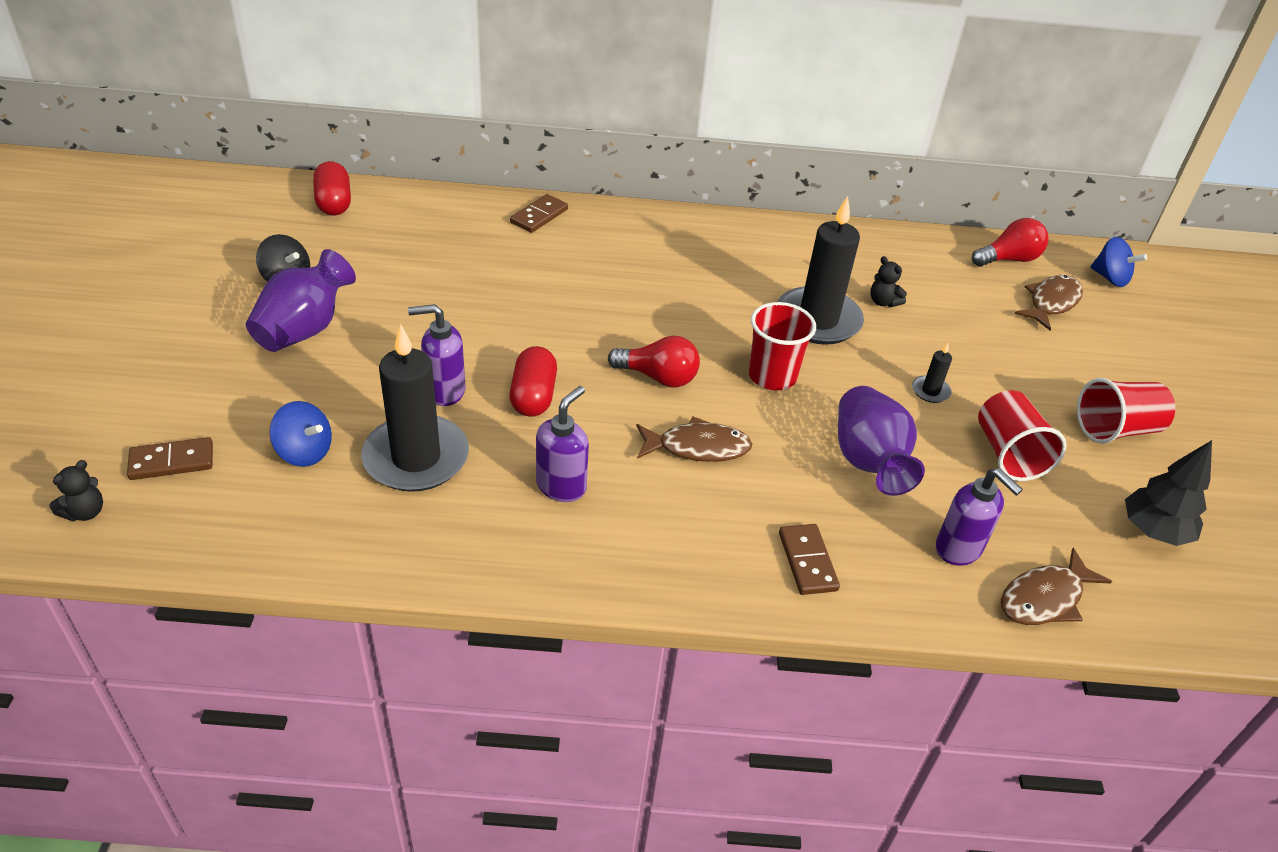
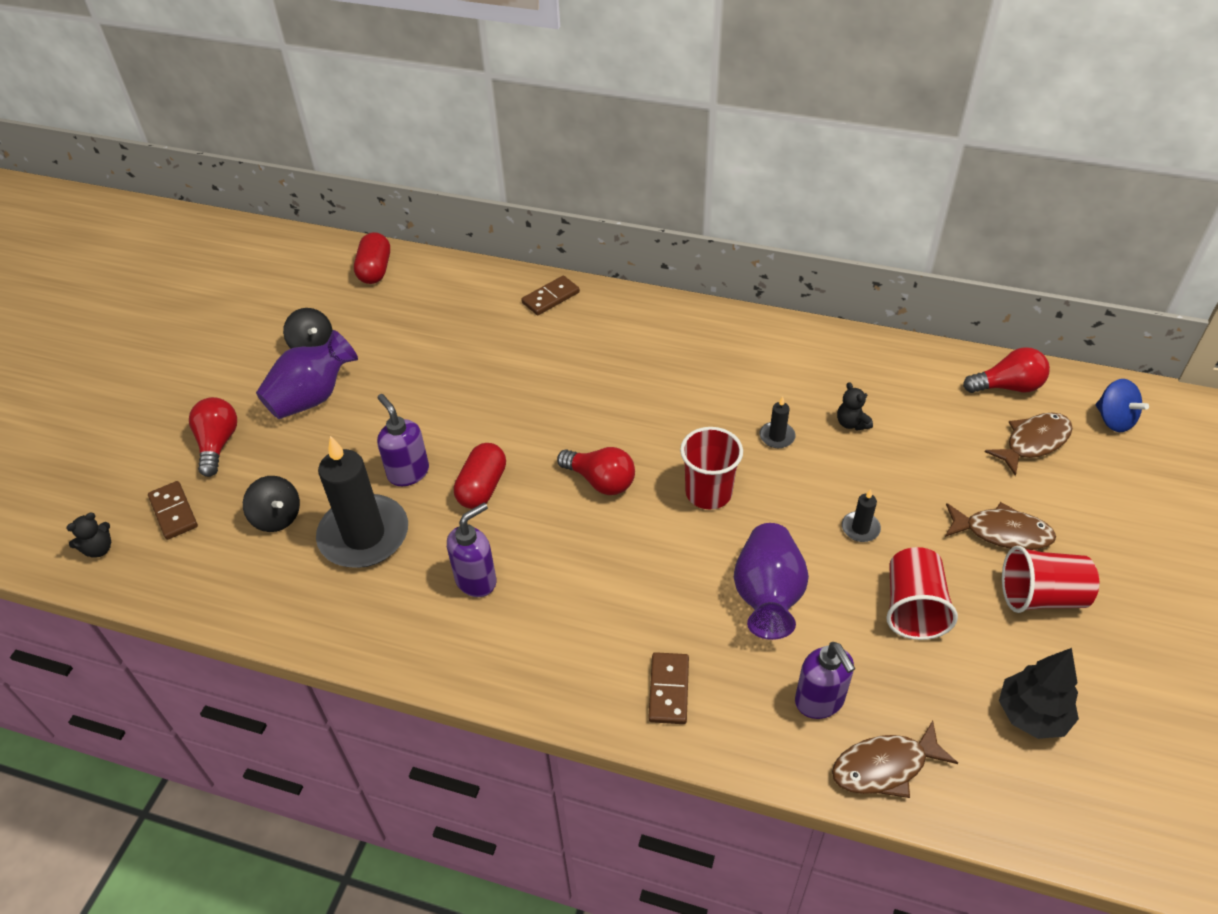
camera: 20 degrees right, 5 degrees up
(172, 461) = (174, 512): brown domino -> brown domino turned 60 degrees clockwise
(204, 386) = (218, 444): none -> red light bulb
(305, 452) = (277, 517): blue spinning top -> black spinning top
(444, 391) = (408, 472): purple soap dispenser -> purple soap dispenser turned 45 degrees clockwise
(697, 447) = (610, 559): brown fish -> brown fish (1002, 532)
(818, 320) = (777, 436): black candle -> black candle, size x0.42

